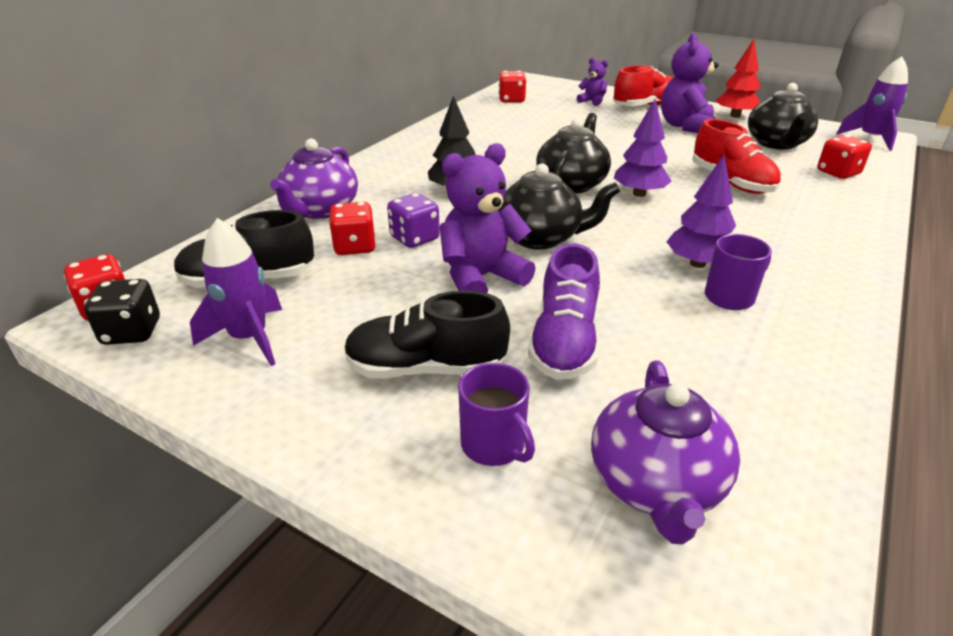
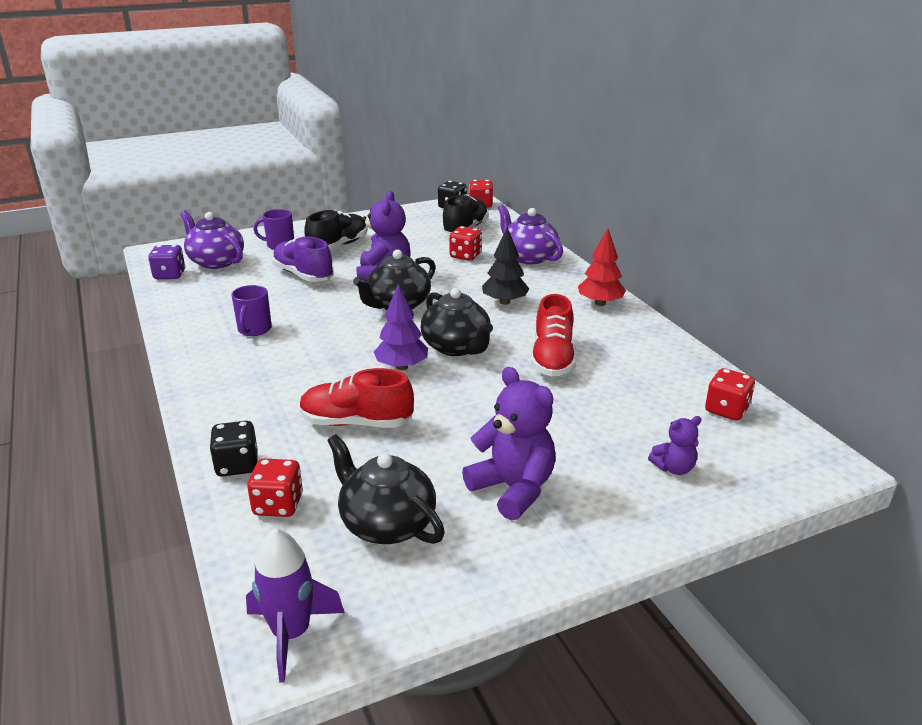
camera: 125 degrees right, 5 degrees down
(249, 338) = (414, 223): purple rocket -> none
(414, 238) = (452, 272): purple dice -> purple dice (169, 275)
(645, 106) = (618, 503): red shoe -> red shoe (552, 359)
(697, 263) = (293, 338): purple tree -> none
(735, 116) = (504, 563): red tree -> red tree (600, 303)
(852, 200) = (237, 465): none -> black dice

